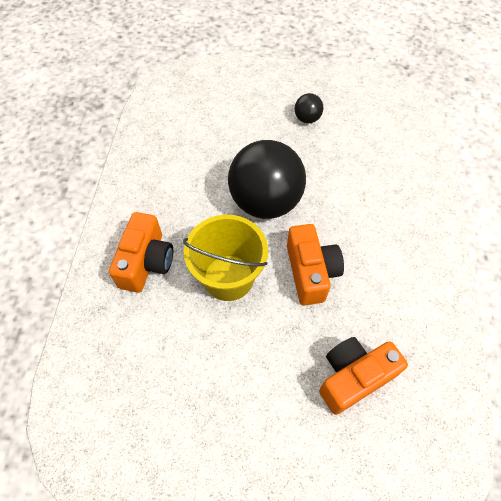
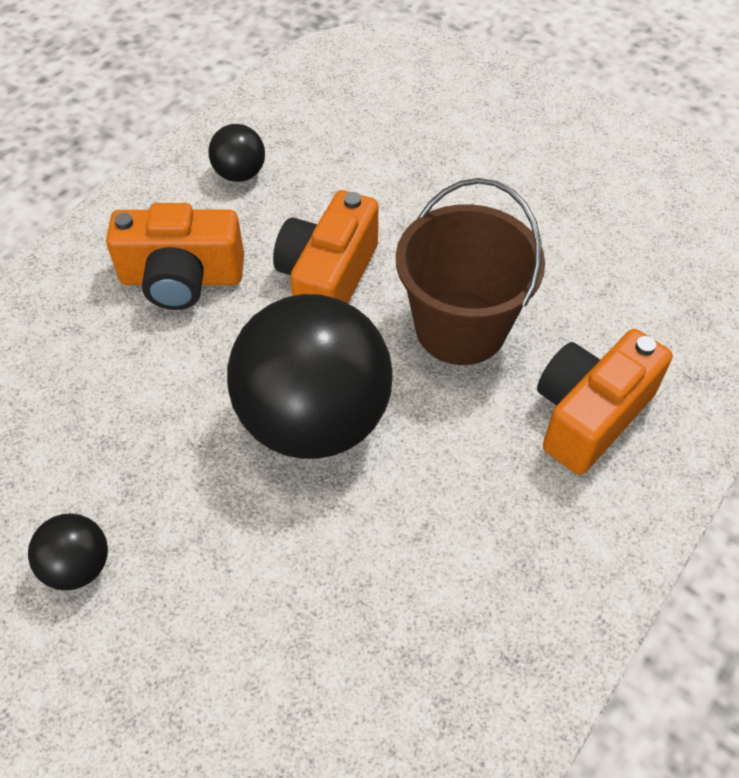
camera: 150 degrees left, 5 degrees down
(228, 277) = (460, 328): yellow bucket -> brown bucket
(353, 377) = (371, 151): orange camera -> orange camera (182, 278)
(410, 315) = (240, 174): none -> black ball

